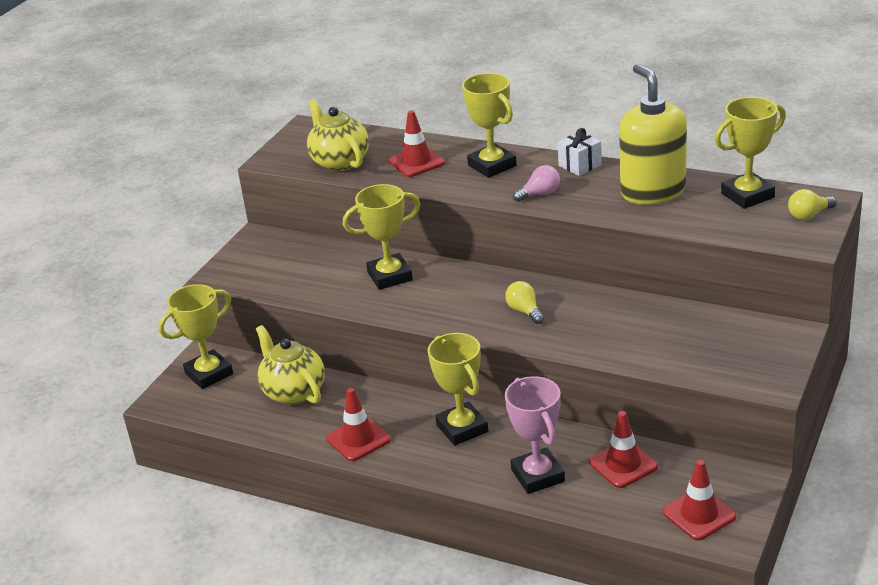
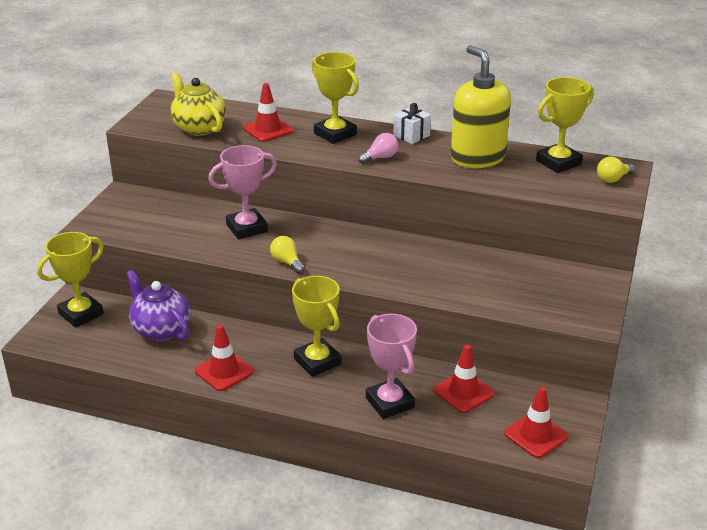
camera: 10 degrees left, 0 degrees up
(293, 392) = (161, 330): yellow teapot -> purple teapot
(390, 276) = (246, 228): yellow trophy -> pink trophy
(525, 311) = (370, 259): yellow light bulb -> yellow light bulb (287, 262)

